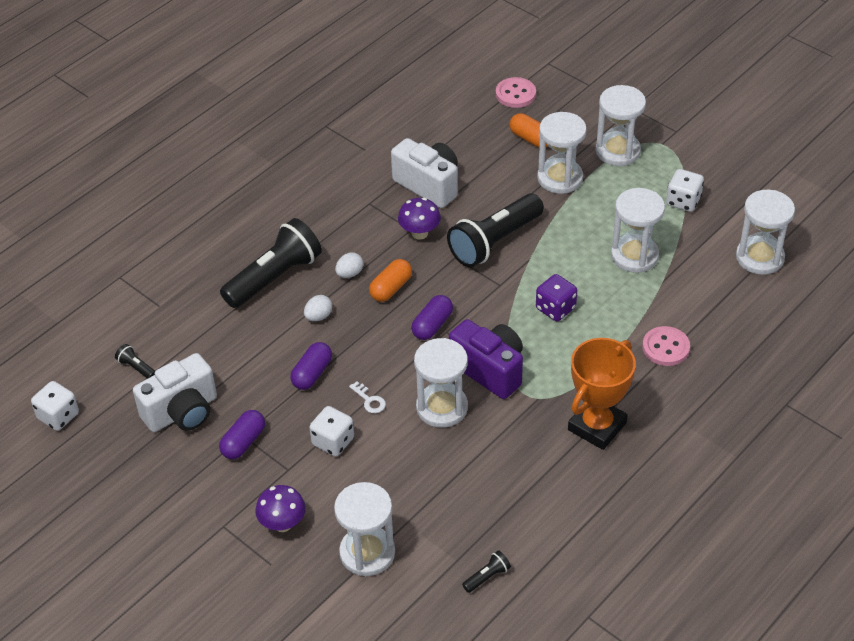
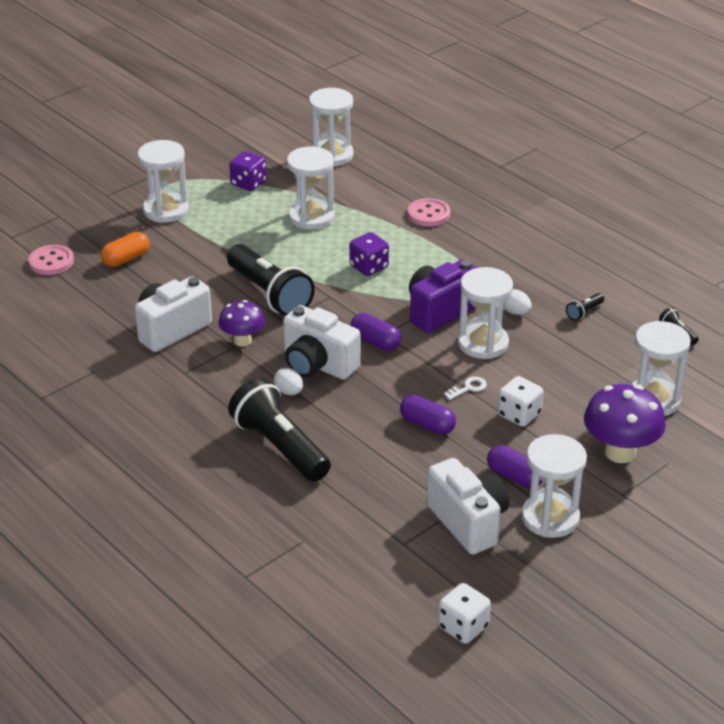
camera: 85 degrees left, 10 degrees down
(136, 367) = (397, 560): black flashlight -> black flashlight (584, 312)
(282, 524) = (620, 452): purple mushroom -> purple mushroom, size x1.60
(318, 316) = (347, 417): white egg -> white egg (516, 312)
(391, 288) = (318, 365): orange capsule -> white camera
(560, 178) = (192, 247): white hourglass -> white hourglass (550, 518)
(597, 426) = (514, 259): orange trophy -> none
(683, 201) = (248, 183): white dice -> purple dice

